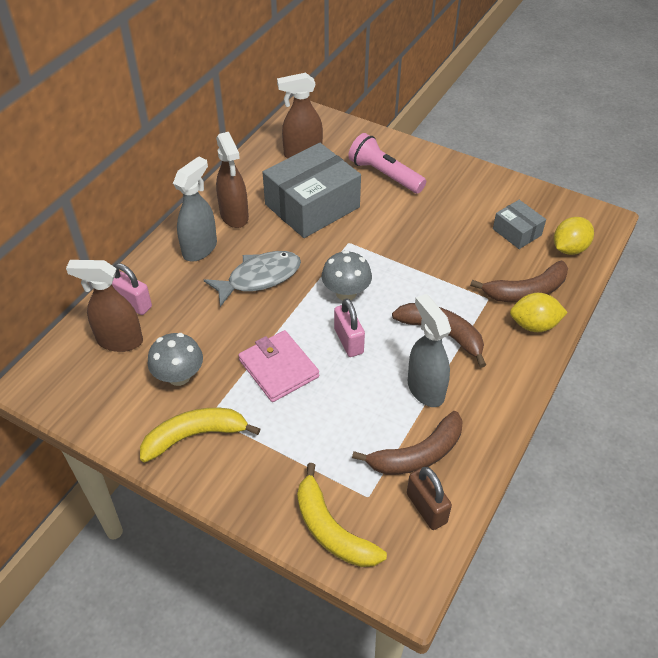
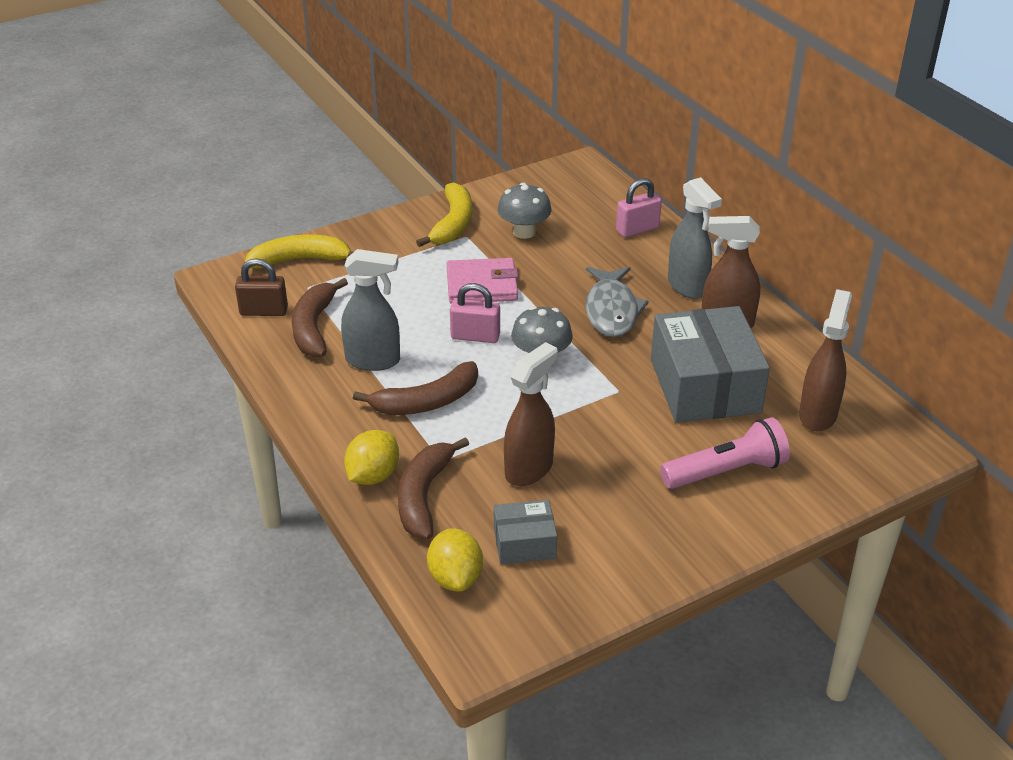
camera: 120 degrees right, 10 degrees down
(119, 341) = (594, 213): brown spray bottle -> brown spray bottle (529, 469)

